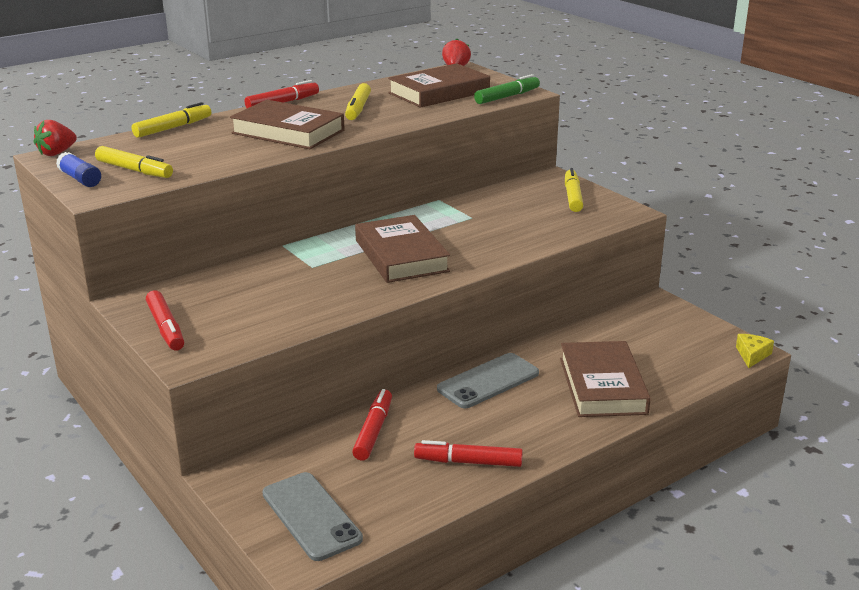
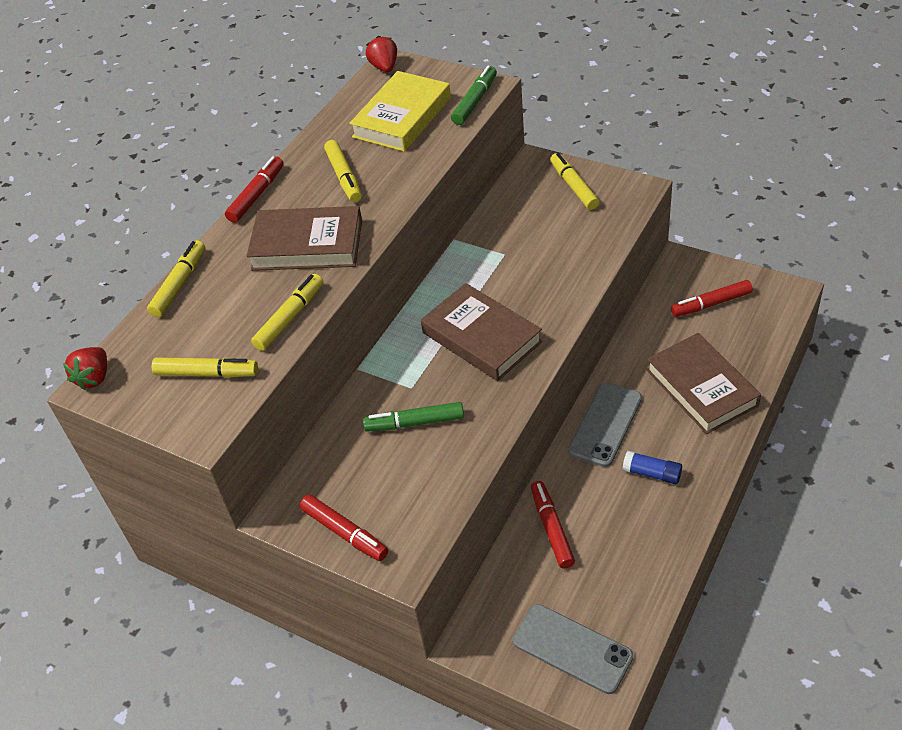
camera: 20 degrees left, 20 degrees up
(80, 179) = (163, 411): blue glue stick -> blue glue stick (652, 473)
(229, 160) = (290, 318): none -> yellow marker
(292, 286) = (415, 423): none -> green marker
(439, 92) = (402, 117): brown book -> yellow book
(468, 462) = (654, 527): red marker -> red marker (711, 304)
(752, 355) = (795, 298): yellow cheese -> none

